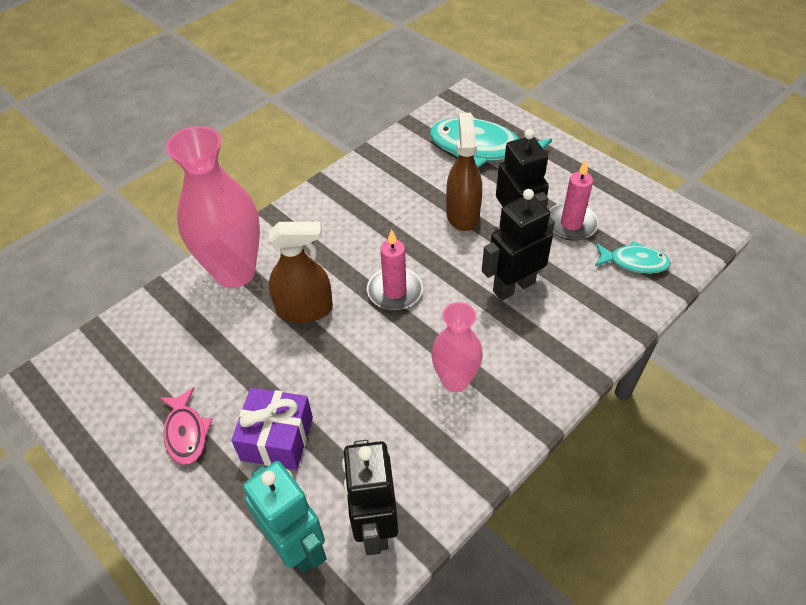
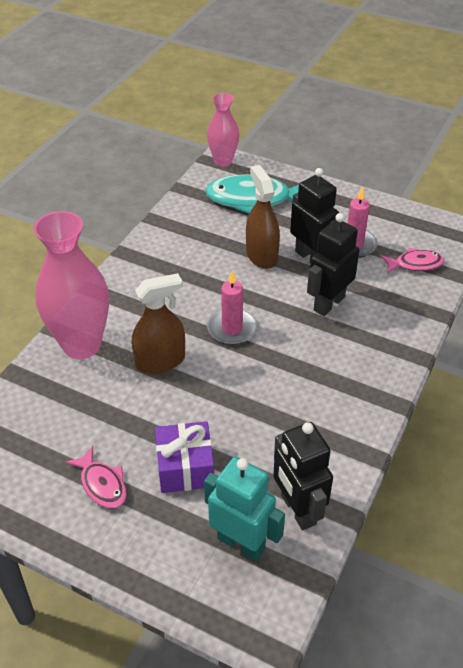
camera: 20 degrees left, 5 degrees down
(455, 380) = (313, 386): pink vase -> pink vase (223, 161)
(634, 262) = (415, 264): turquoise fish -> pink fish

